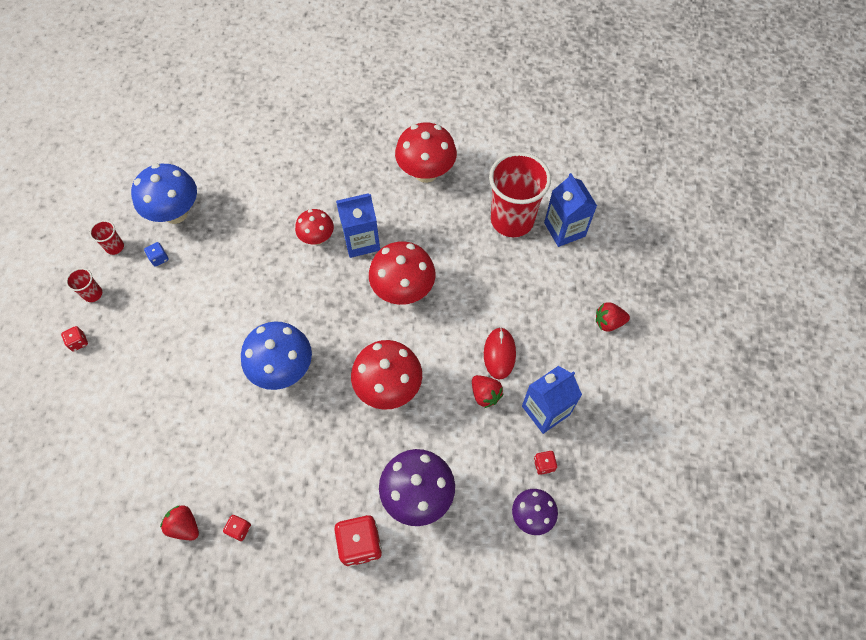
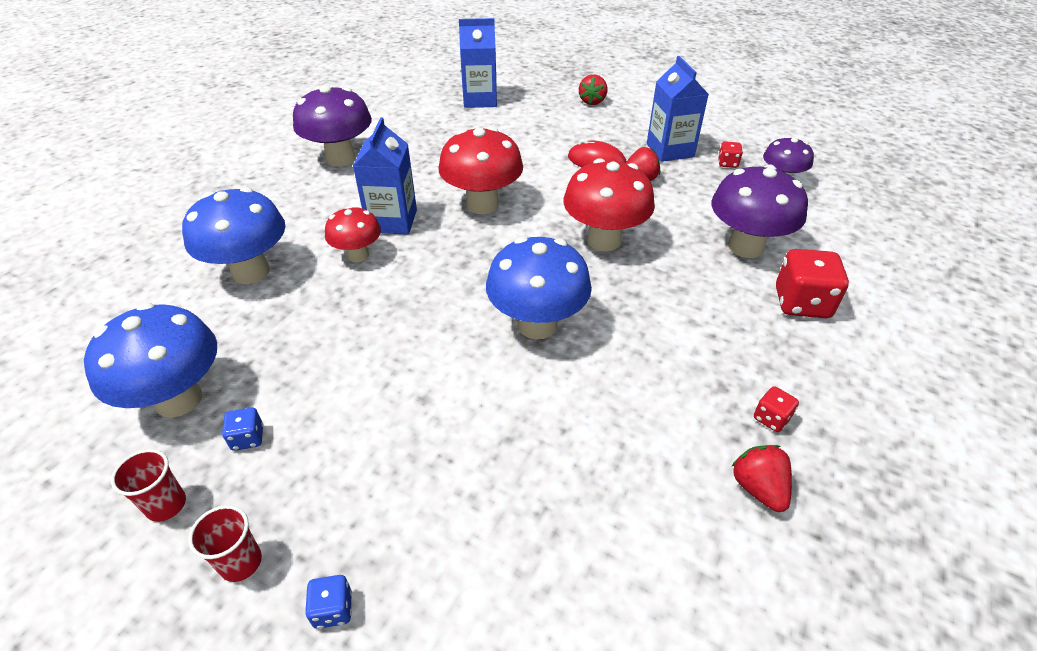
camera: 70 degrees left, 20 degrees down
(78, 342) = (333, 609): red dice -> blue dice
(184, 526) = (758, 488): red strawberry -> red strawberry turned 105 degrees clockwise
(282, 188) = (251, 272): none -> blue mushroom
(426, 172) = (340, 158): red mushroom -> purple mushroom
(512, 220) = (447, 122): red cup -> none

